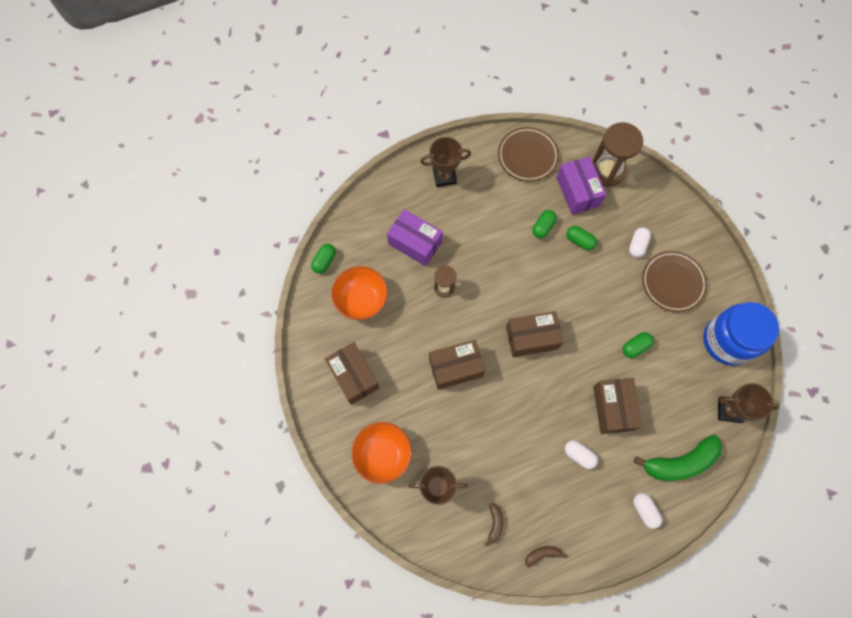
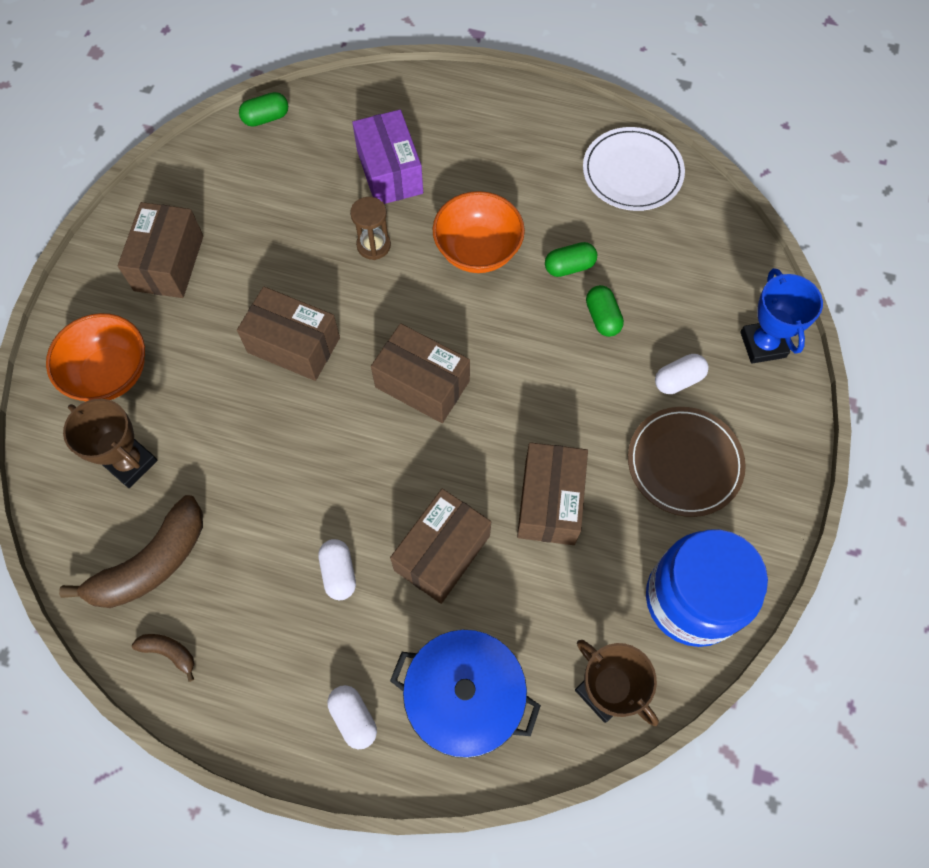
camera: 40 degrees right, 5 degrees down
(361, 300) = (264, 188): orange bowl -> orange bowl (478, 251)
(444, 176) = (501, 124): brown trophy -> none
(494, 523) = (151, 563): brown banana -> brown banana, size x2.19
(527, 156) = (632, 172): brown plate -> white plate
(577, 192) = (658, 258): purple box -> none
(607, 171) = (725, 261): brown hourglass -> none
(635, 347) = (549, 502): green capsule -> brown box
(644, 510) = (354, 718): white capsule -> white capsule turned 45 degrees counterclockwise
(656, 200) = (762, 344): none -> blue trophy
(680, 462) = (465, 698): green banana -> blue pot

